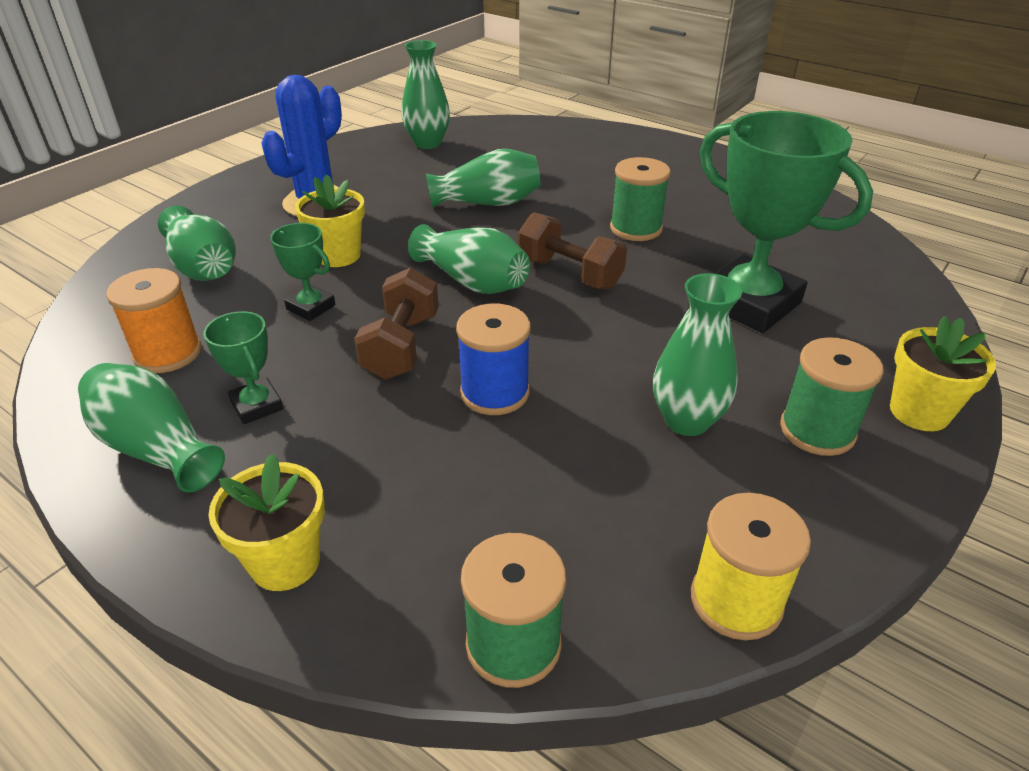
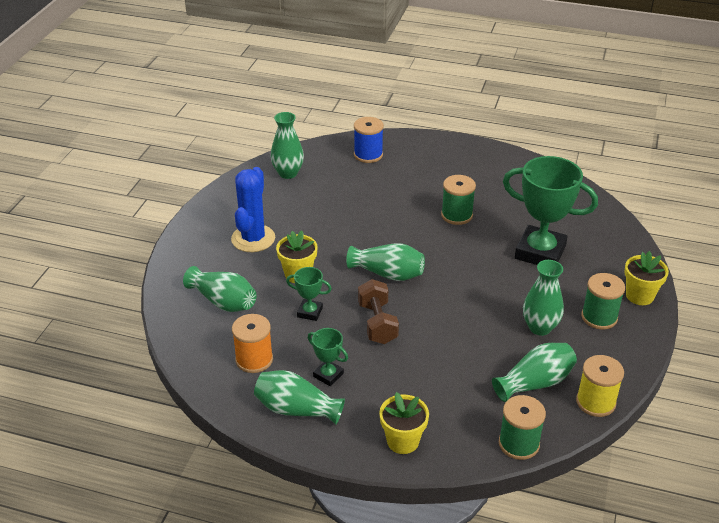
camera: 20 degrees left, 0 degrees up
(488, 203) = (360, 215): green vase -> green vase (535, 383)
(495, 393) = (442, 337): blue spool -> blue spool (368, 155)
(569, 273) = (437, 255): brown dumbbell -> none

